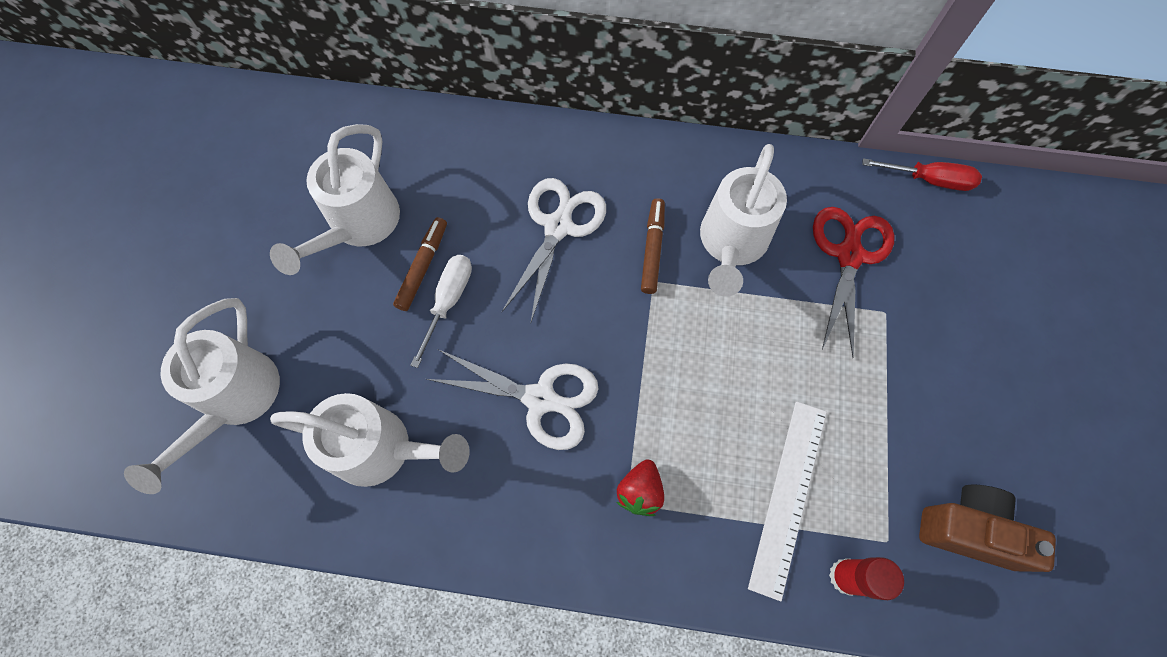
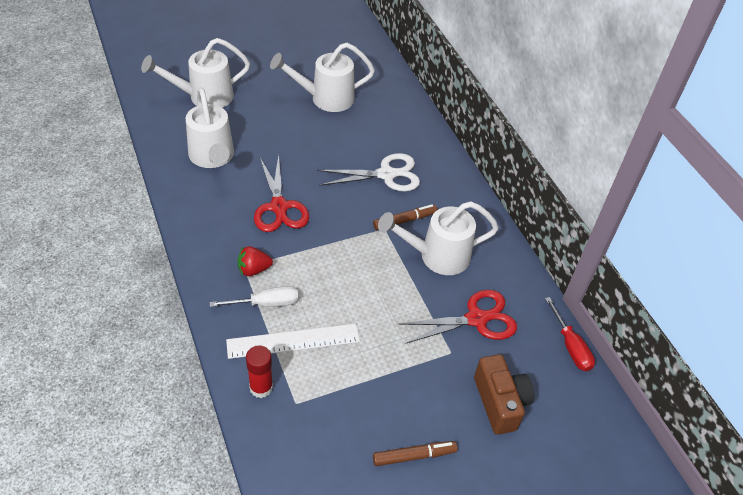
camera: 55 degrees right, 20 degrees down
(422, 267) = (320, 131): brown marker -> brown marker (414, 456)
(448, 302) = (308, 149): white screwdriver -> white screwdriver (265, 303)
(540, 399) = (279, 207): white scissors -> red scissors
(968, 530) = (330, 447): brown camera -> brown camera (500, 402)

